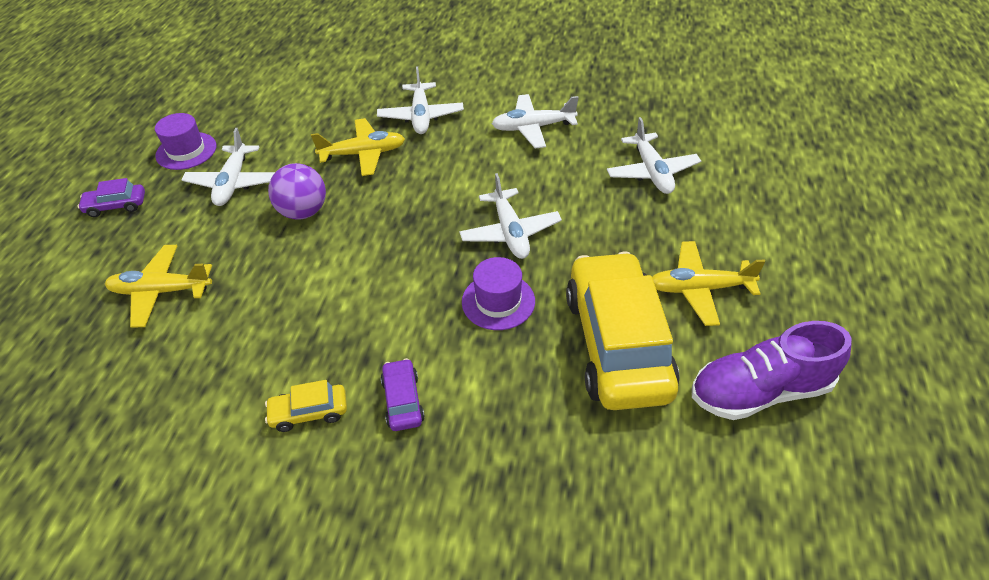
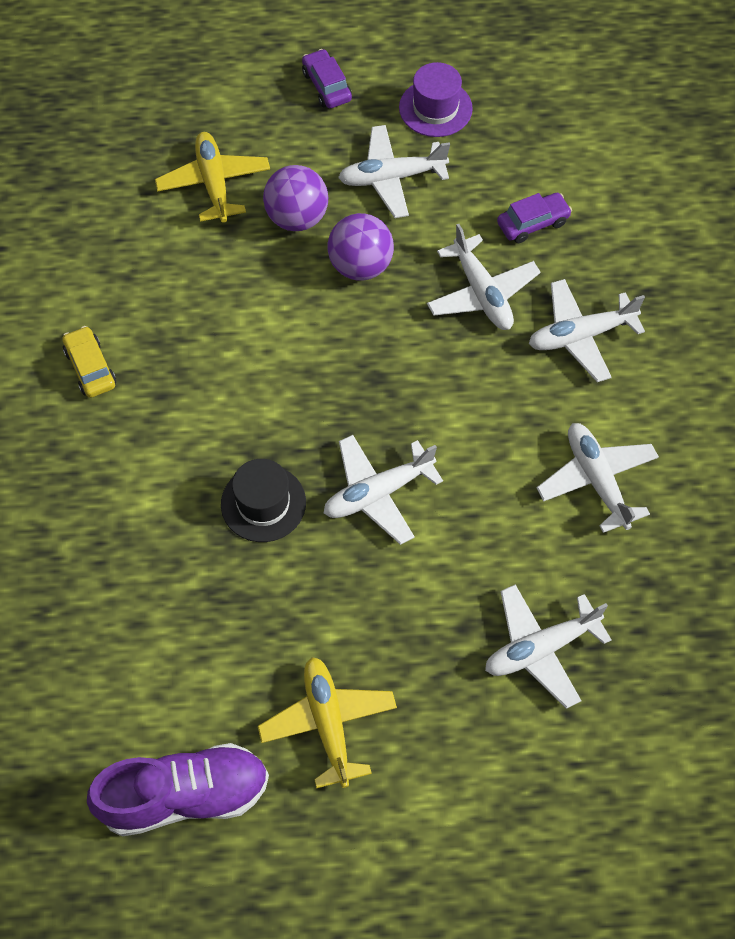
camera: 75 degrees right, 15 degrees up
(234, 242) = (297, 218): none -> purple ball
(363, 154) = (481, 293): yellow plane -> white plane
(403, 401) = (116, 444): purple car -> purple car (533, 223)
(498, 301) = (263, 503): purple hat -> black hat
(617, 344) = (225, 637): yellow car -> none
(760, 391) = (184, 796): purple shoe -> purple shoe turned 105 degrees clockwise

